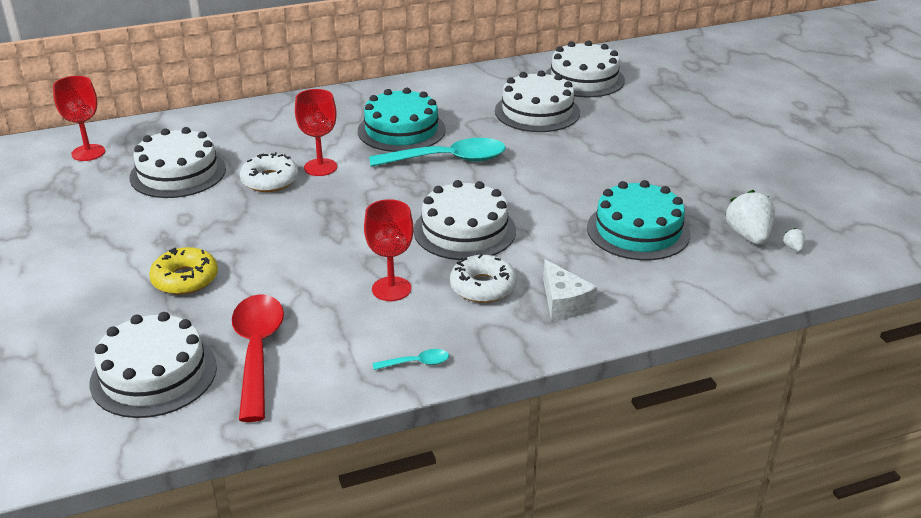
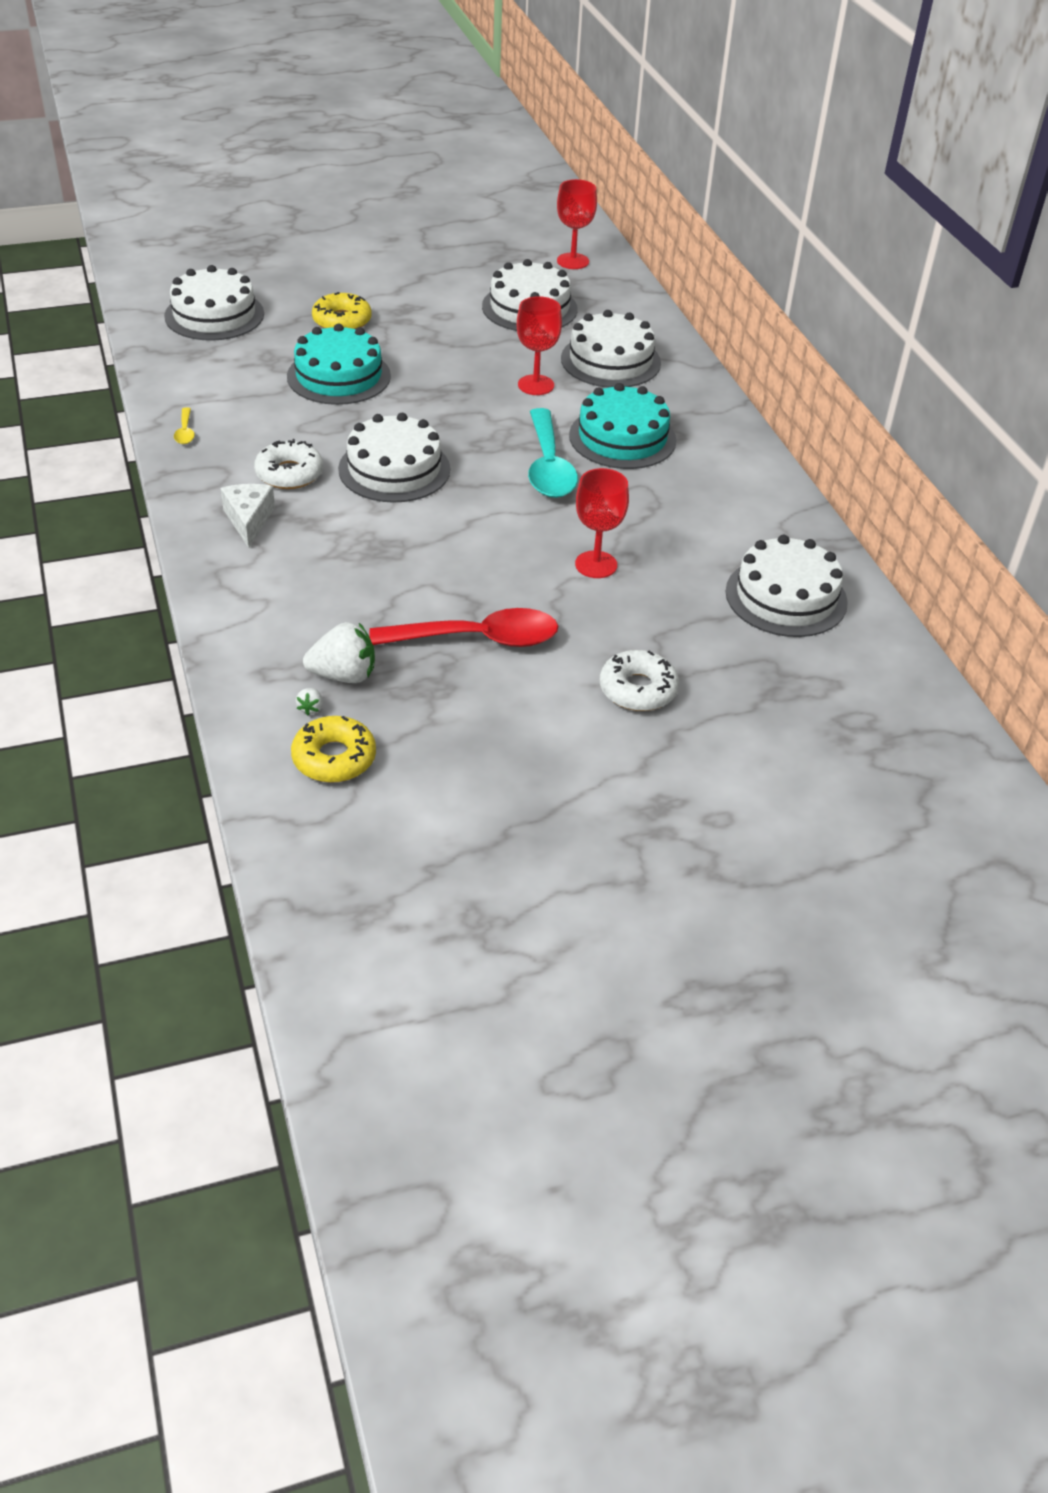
camera: 90 degrees right, 10 degrees up
(257, 352) = (227, 357): red spoon -> red spoon (478, 639)
(270, 180) = (510, 357): white donut -> white donut (638, 689)
(391, 289) = (299, 422): red goblet -> red goblet (596, 565)
(416, 363) = (185, 432): turquoise spoon -> yellow spoon
(537, 111) = (677, 544): white cake -> white cake (610, 361)
(563, 303) = (249, 520): white cheese -> white cheese turned 105 degrees clockwise
(638, 230) = (372, 588): turquoise cake -> turquoise cake (339, 376)
(793, 248) = (310, 708): white strawberry -> white strawberry turned 105 degrees clockwise
(838, 234) = (334, 758): none -> yellow donut

